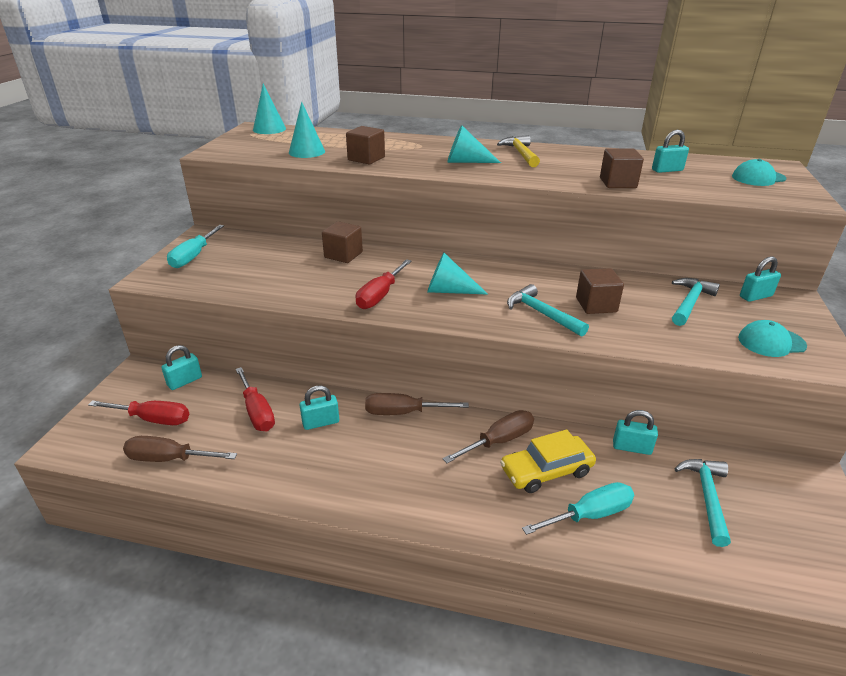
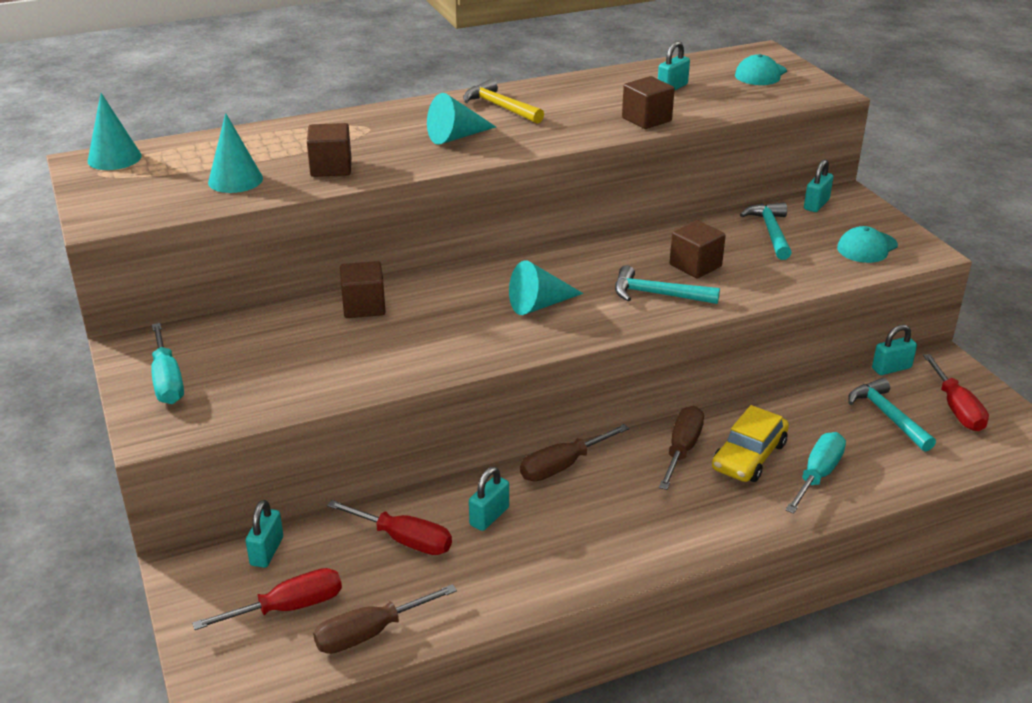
camera: 35 degrees left, 0 degrees up
(380, 295) = (474, 339): red screwdriver -> red screwdriver (956, 408)
(631, 447) = (796, 401): turquoise padlock -> turquoise padlock (891, 368)

